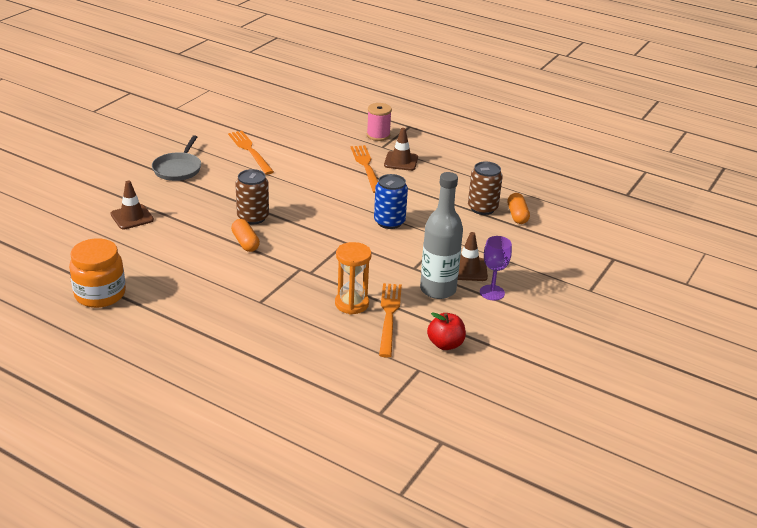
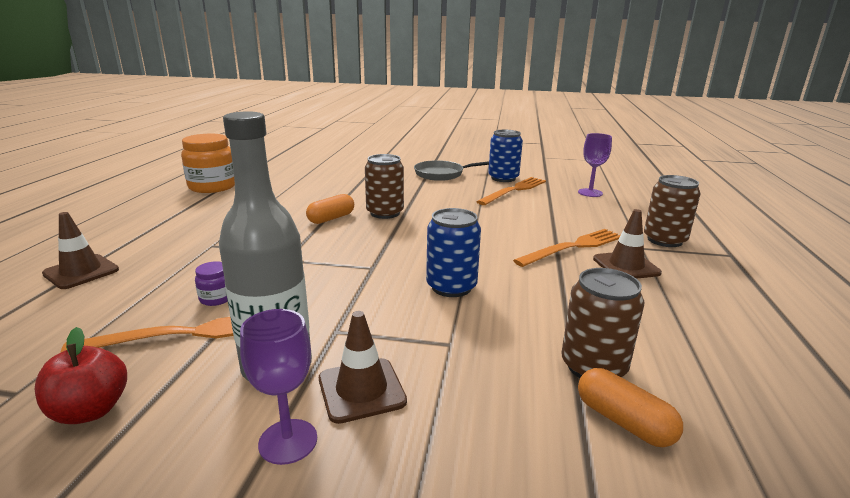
camera: 70 degrees right, 10 degrees down
(132, 217) = (343, 175): brown traffic cone -> brown traffic cone (81, 272)
(216, 145) = (503, 178): none -> blue can
(282, 124) = (590, 193): none -> purple goblet
(351, 304) = (216, 298): orange hourglass -> purple jar
(378, 135) = (664, 240): pink spool -> brown can
(517, 215) = (623, 421): orange capsule -> orange capsule turned 75 degrees clockwise

